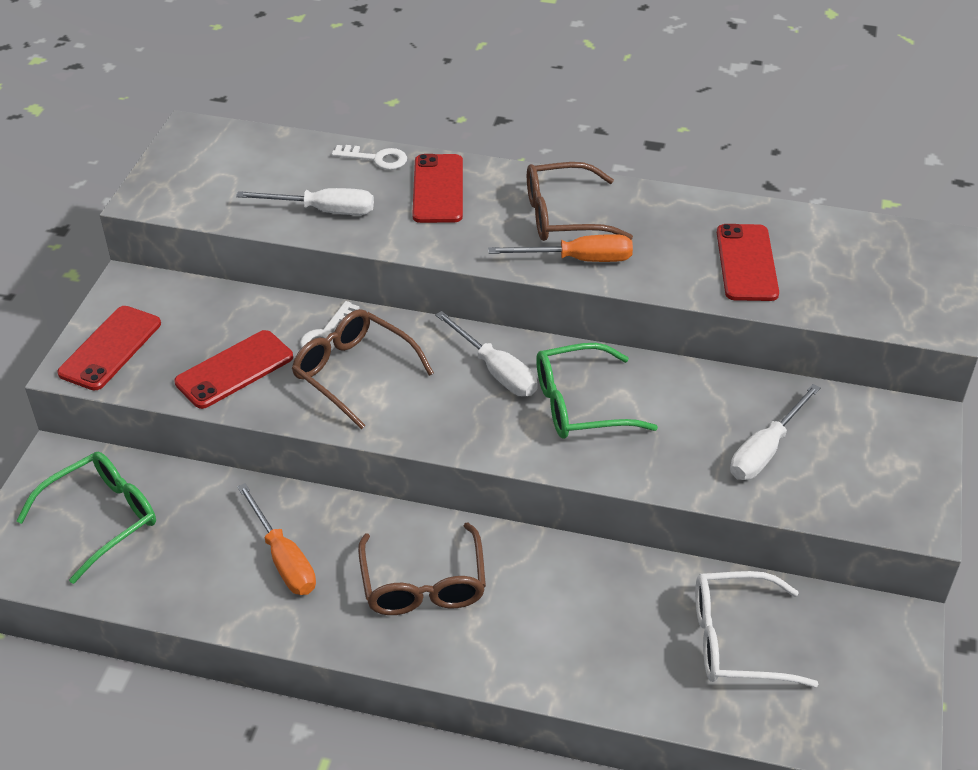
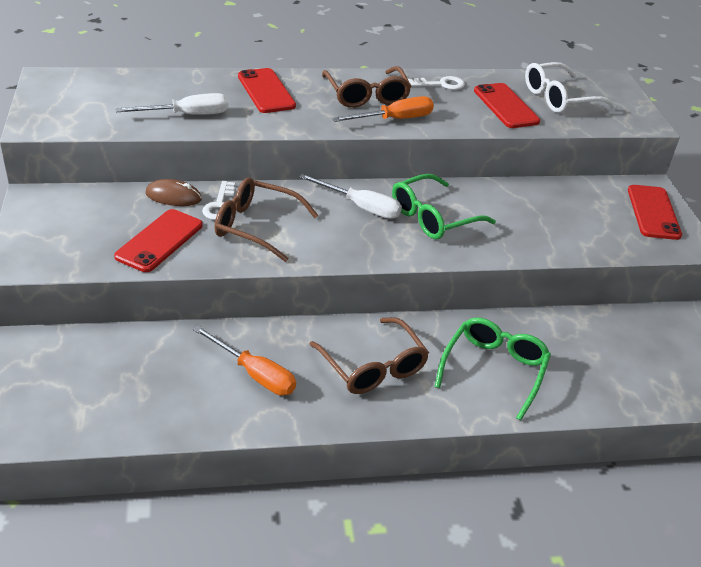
camera: 25 degrees left, 5 degrees down
(102, 518) = (84, 379): green glasses -> green glasses (494, 370)
(110, 348) = (44, 244): red phone -> red phone (653, 212)
(280, 312) = (173, 196): none -> brown mouse
(376, 158) = (207, 78): white key -> white key (441, 84)
(564, 216) = (366, 95): brown glasses -> brown glasses turned 75 degrees counterclockwise
(736, 640) = (607, 351): white glasses -> white glasses (559, 98)
(765, 450) = (571, 222): white screwdriver -> none

